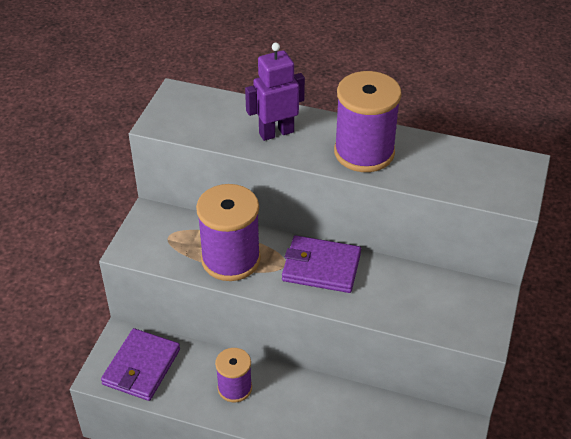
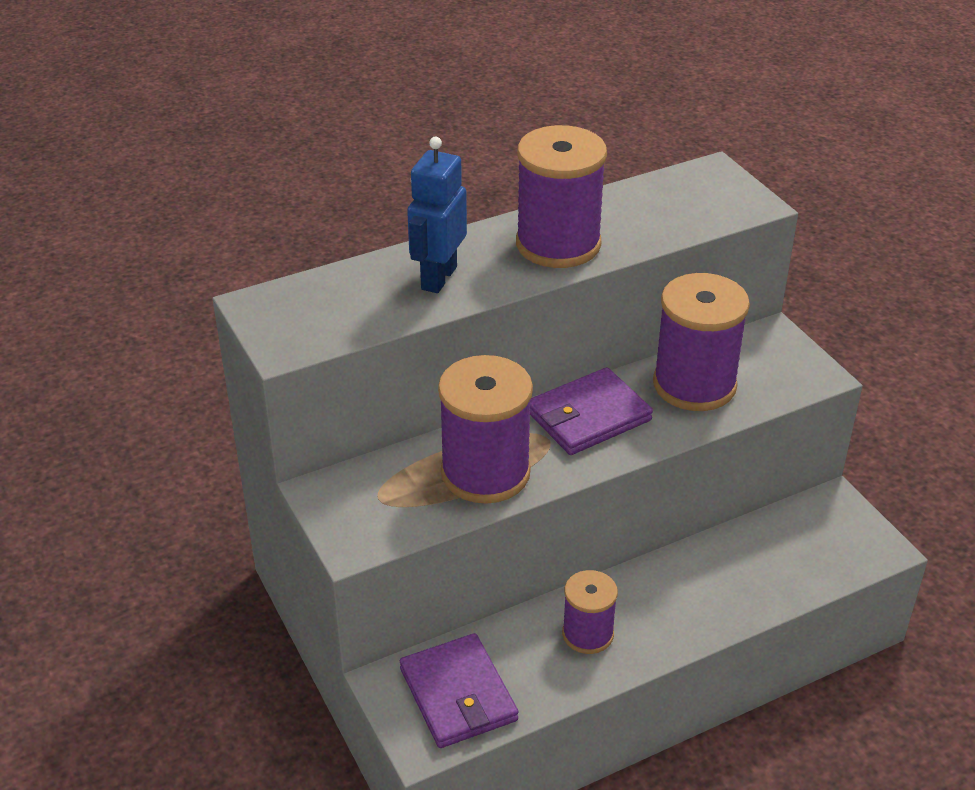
camera: 45 degrees left, 5 degrees down
(276, 132) = (438, 278): purple robot -> blue robot
(403, 291) = (694, 385): none -> purple spool

